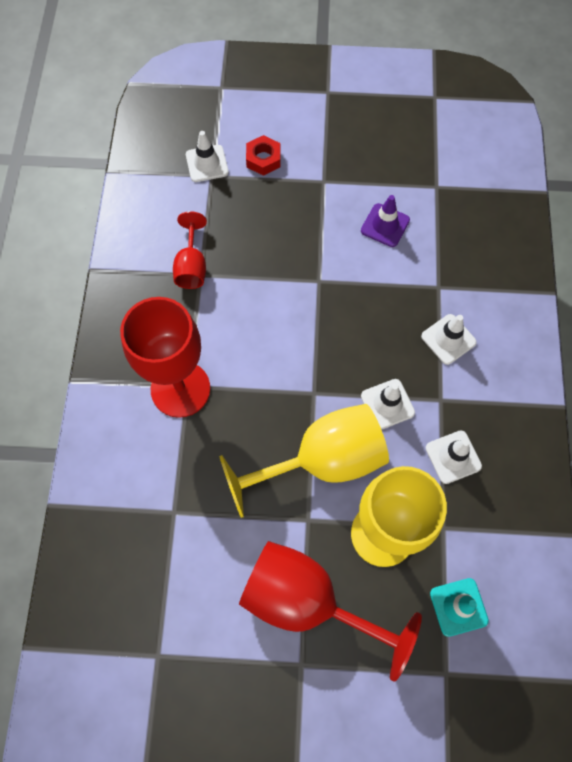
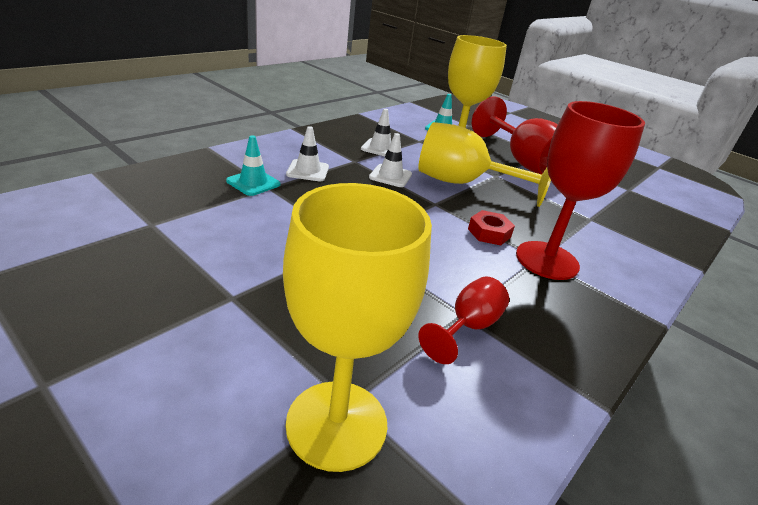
camera: 145 degrees left, 35 degrees down
(207, 163) = (336, 424): white traffic cone -> yellow goblet
(263, 159) = (258, 369): red nut -> red nut (489, 233)
(385, 225) = (241, 233): purple traffic cone -> none
(455, 281) = (253, 183): none -> turquoise traffic cone

